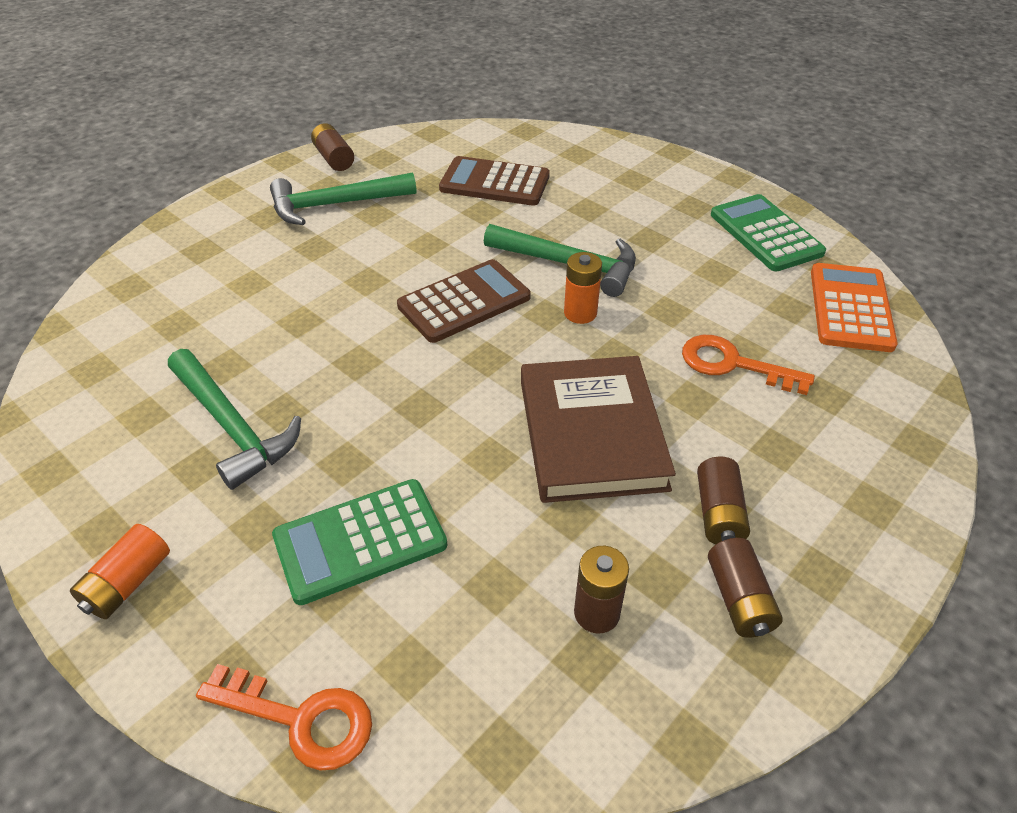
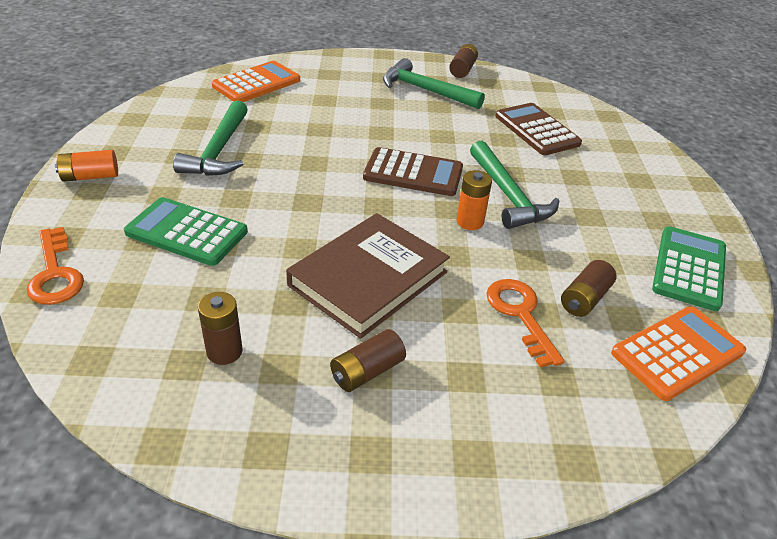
camera: 45 degrees right, 5 degrees down
(135, 316) = (256, 83): none -> orange calculator
(739, 599) = (301, 417): brown battery -> brown battery (584, 299)

